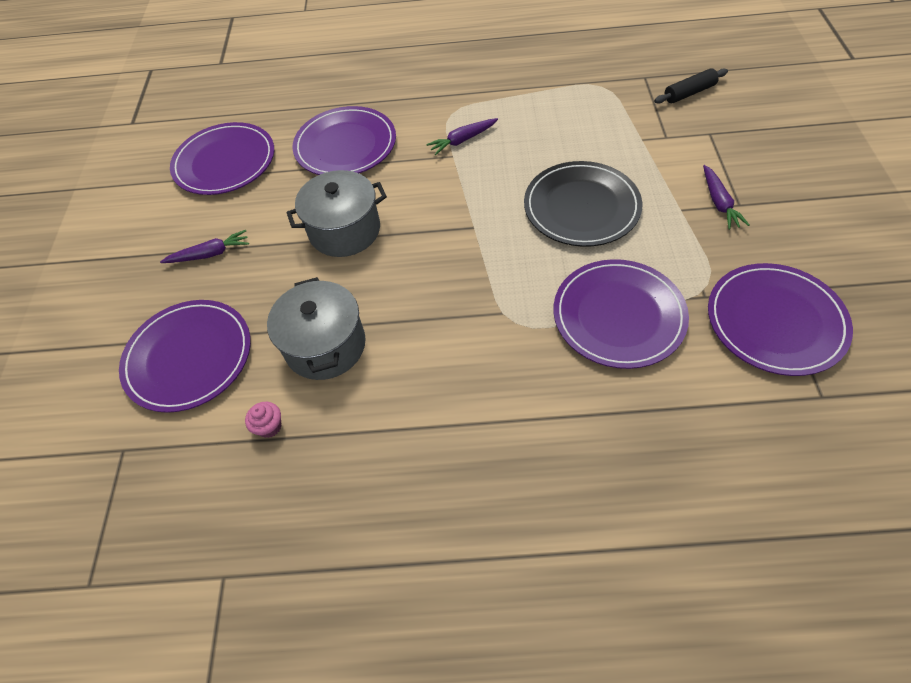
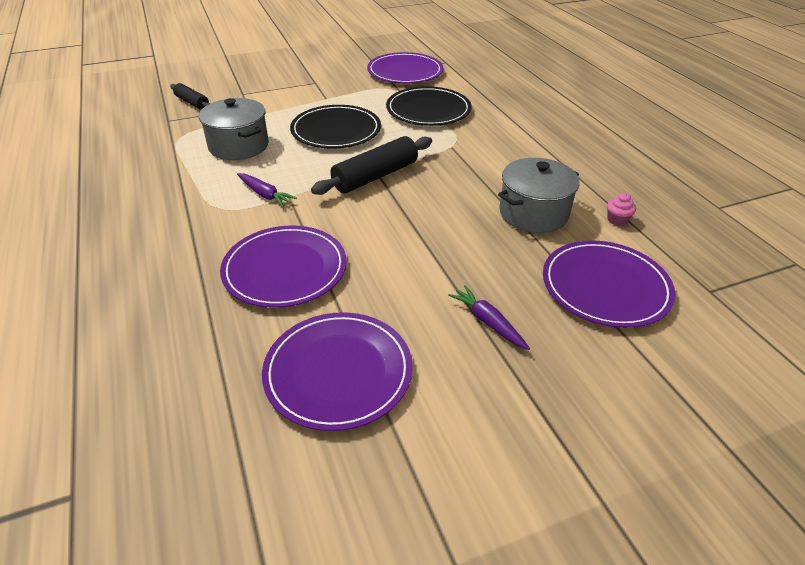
camera: 115 degrees left, 15 degrees down
(345, 230) = (410, 236): grey pot -> grey pot (238, 146)
(461, 224) = (375, 176): none -> black rolling pin
(618, 316) = (428, 110): purple plate -> black plate
(719, 203) = (315, 88): purple carrot -> none

